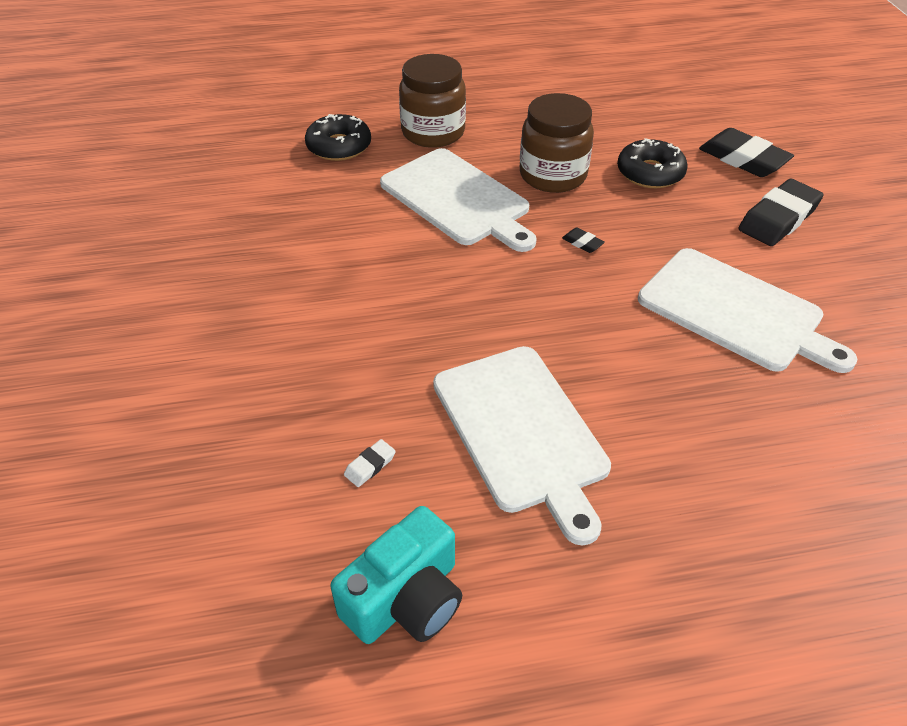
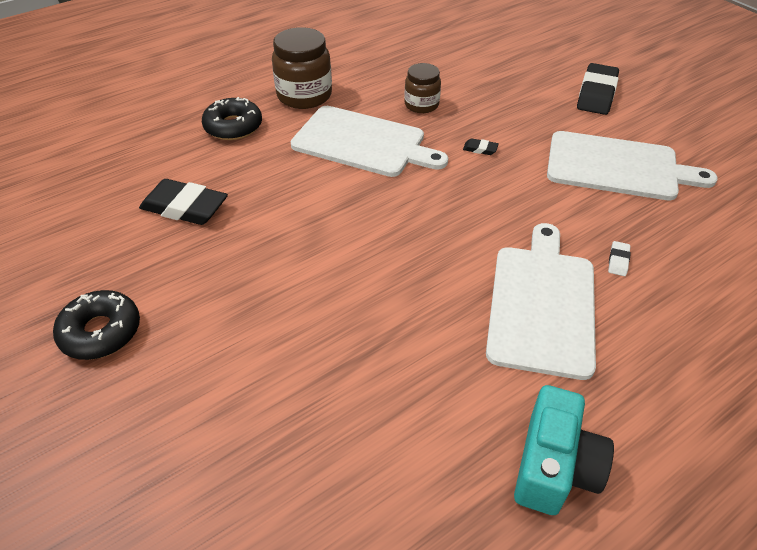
camera: 25 degrees left, 0 degrees up
(370, 465) = (450, 374): white eraser -> white eraser (618, 261)
(522, 432) = (542, 304): white cutting board -> white cutting board turned 120 degrees counterclockwise
(553, 175) = (421, 105): brown jar -> brown jar, size x0.62
(650, 173) = (489, 84): black donut -> black donut (101, 332)
(743, 159) = (543, 58): black eraser -> black eraser (185, 207)

